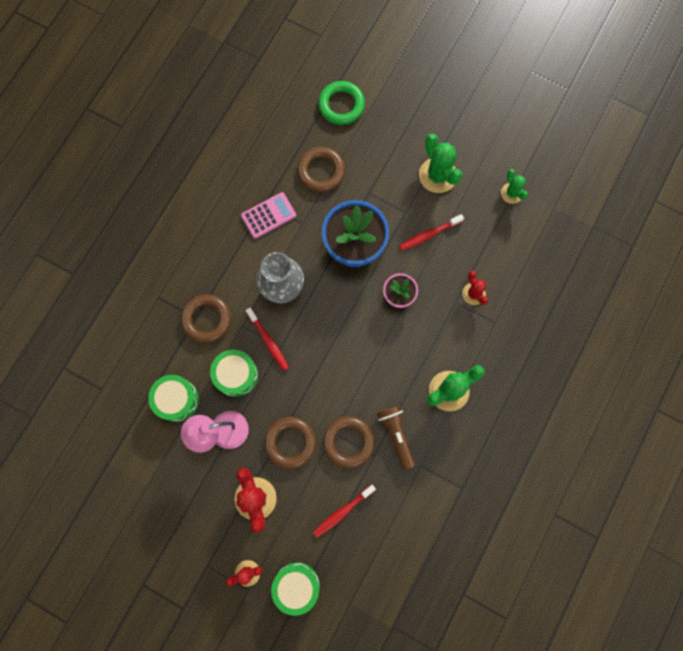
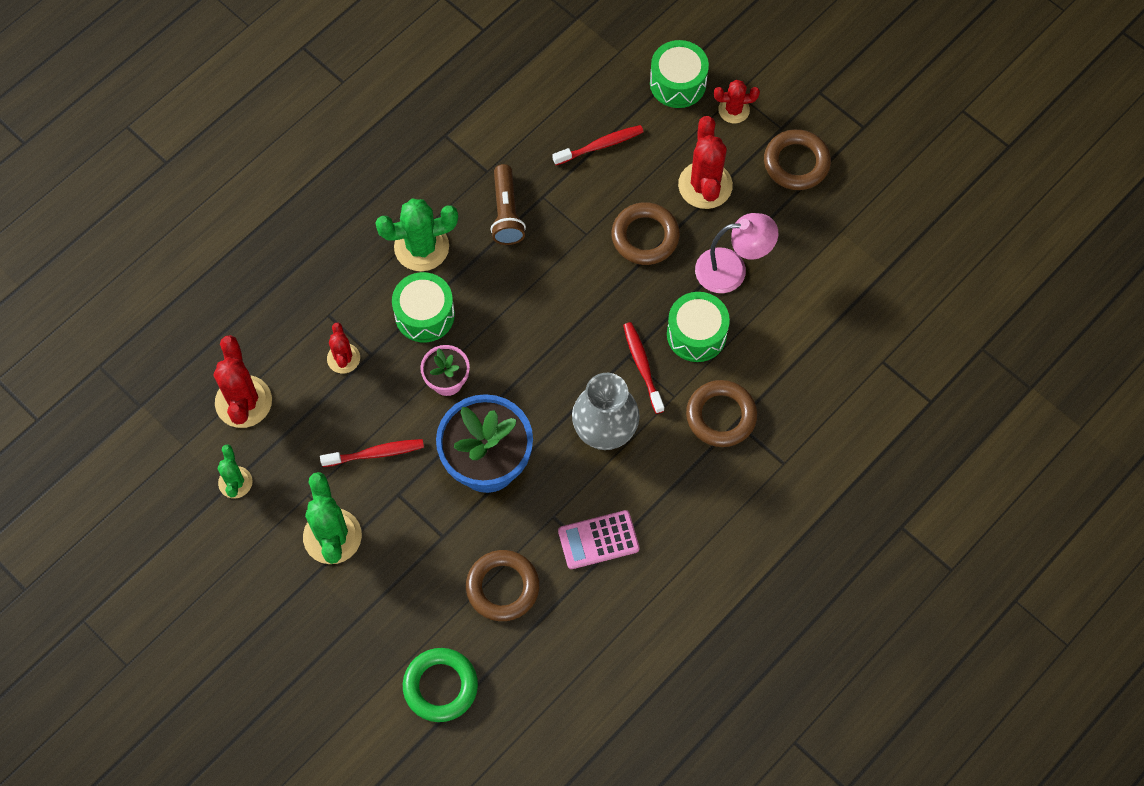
camera: 165 degrees left, 10 degrees down
(177, 400) = (782, 323): green drum -> green drum (424, 315)
(348, 442) = (570, 219): brown ring -> brown ring (796, 163)
(528, 246) = (243, 402): none -> red cactus

